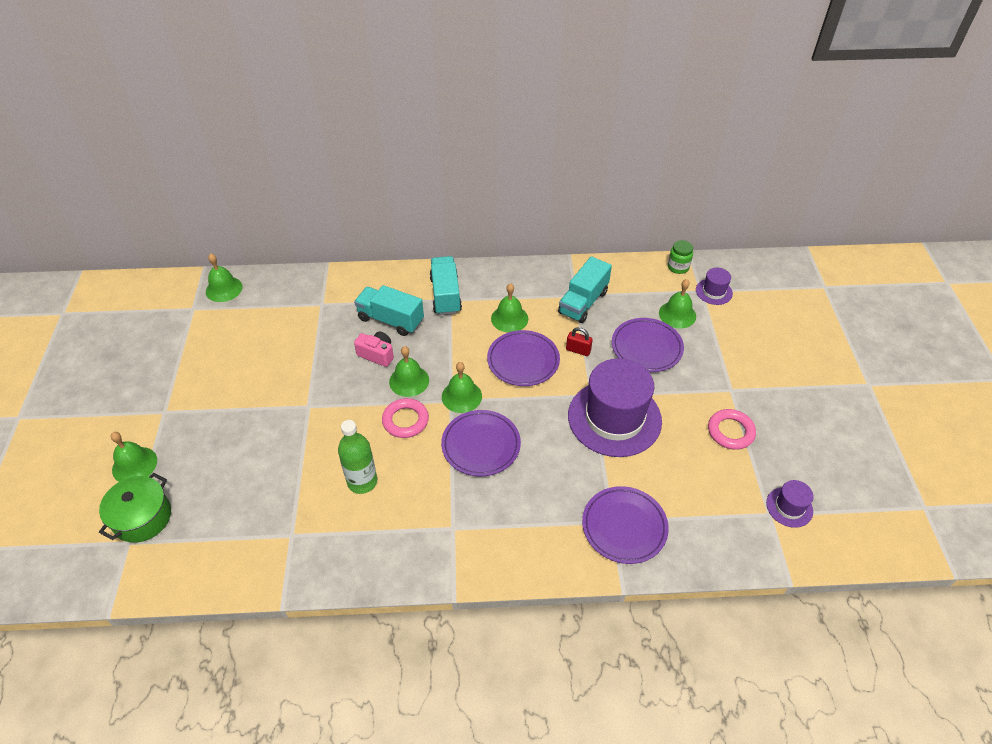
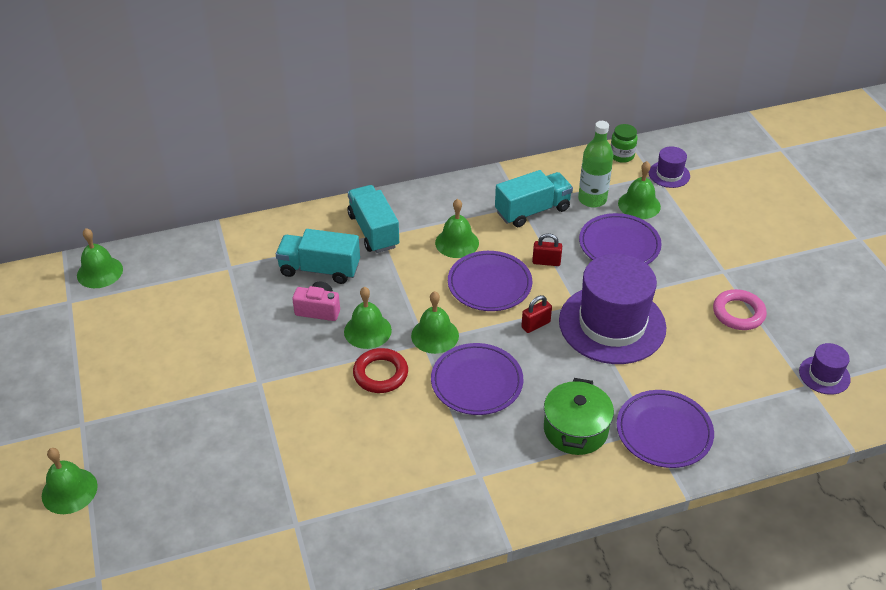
camera: 15 degrees left, 5 degrees down
(142, 517) = (105, 546): green pot -> green pot (575, 429)
(362, 482) = (356, 449): green bottle -> green bottle (592, 199)
(405, 420) = (380, 374): pink ring -> red ring
(548, 405) = (535, 325): none -> red padlock
(583, 302) = (532, 211): turquoise truck -> turquoise truck turned 135 degrees counterclockwise

